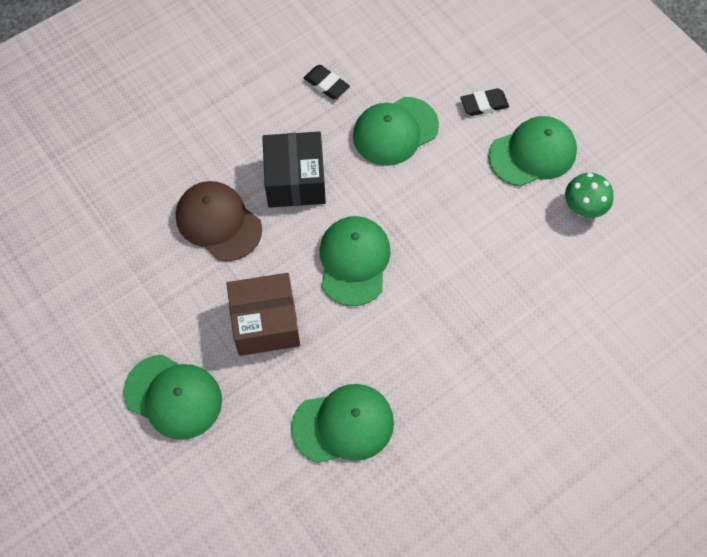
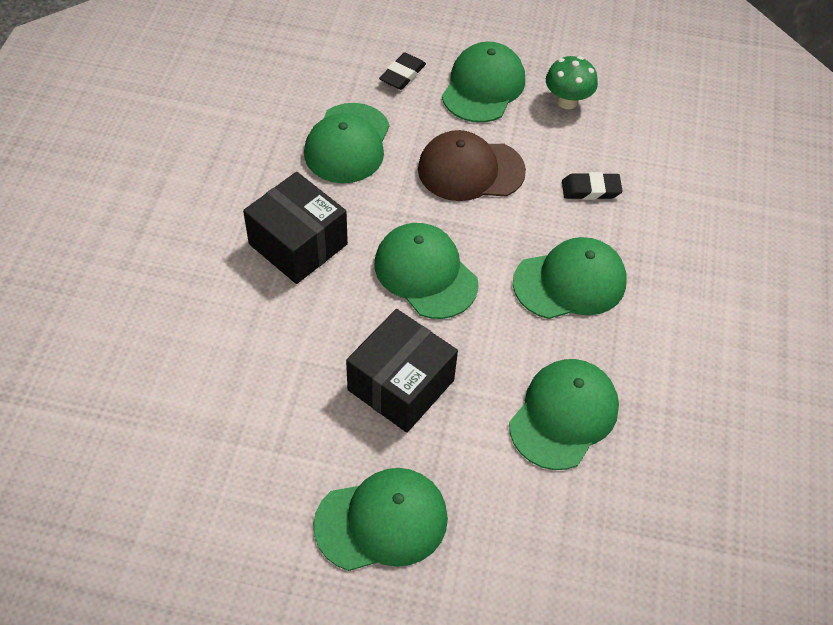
camera: 45 degrees left, 10 degrees down
(218, 222) = (259, 331): brown cap -> brown cap (470, 170)
(265, 323) = (400, 385): brown box -> black box
(326, 84) = (241, 145): black eraser -> black eraser (590, 189)
(442, 341) = (570, 282): none -> green cap

